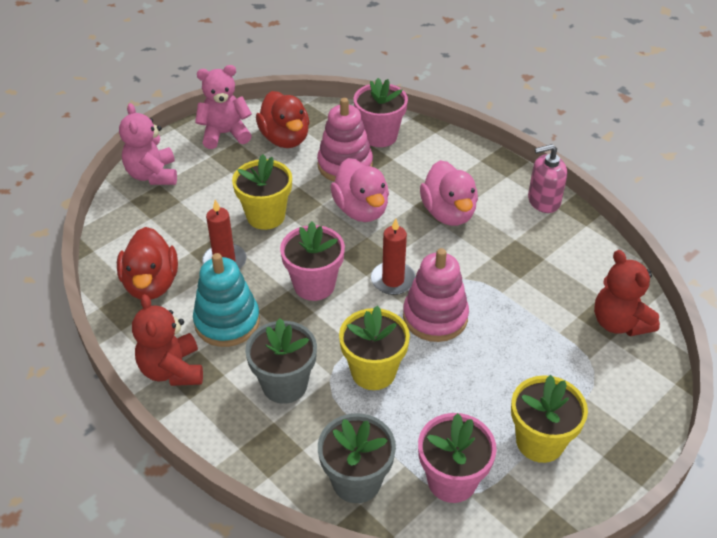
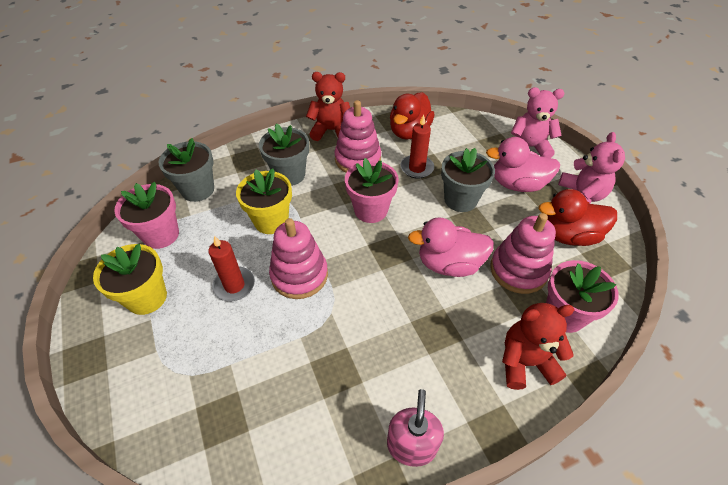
camera: 110 degrees right, 5 degrees up
(151, 284) = (409, 132): red duck -> red duck turned 75 degrees counterclockwise
(227, 322) = (358, 159): turquoise stacking toy -> pink stacking toy
(266, 216) = (460, 200): yellow flower pot -> grey flower pot
(393, 280) = (353, 260): red candle -> red candle (234, 285)
(448, 213) = (422, 334): pink duck -> pink duck (517, 184)
(619, 323) = (207, 428): red teddy bear -> red teddy bear (525, 362)

